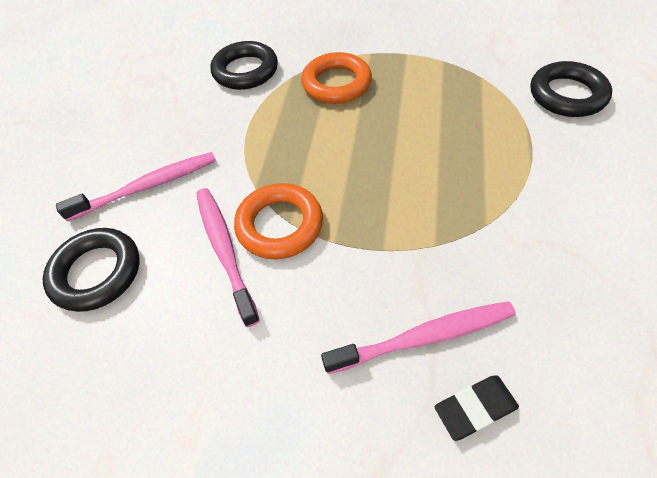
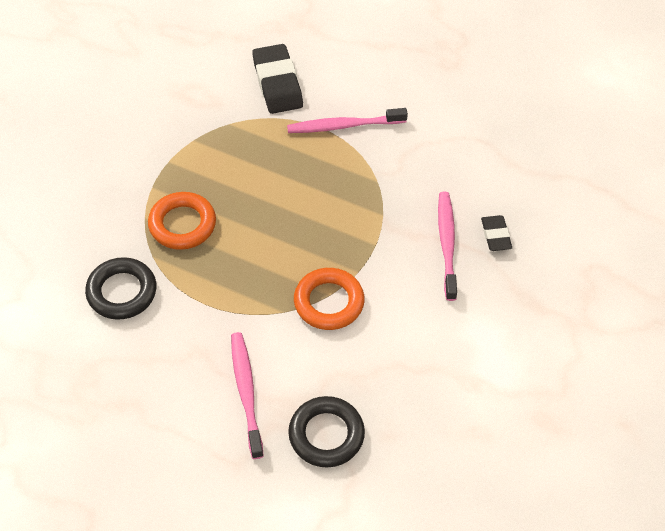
camera: 80 degrees left, 0 degrees up
(225, 251) = (339, 342): pink toothbrush -> pink toothbrush (344, 126)
(567, 95) = (277, 83): black ring -> black eraser

